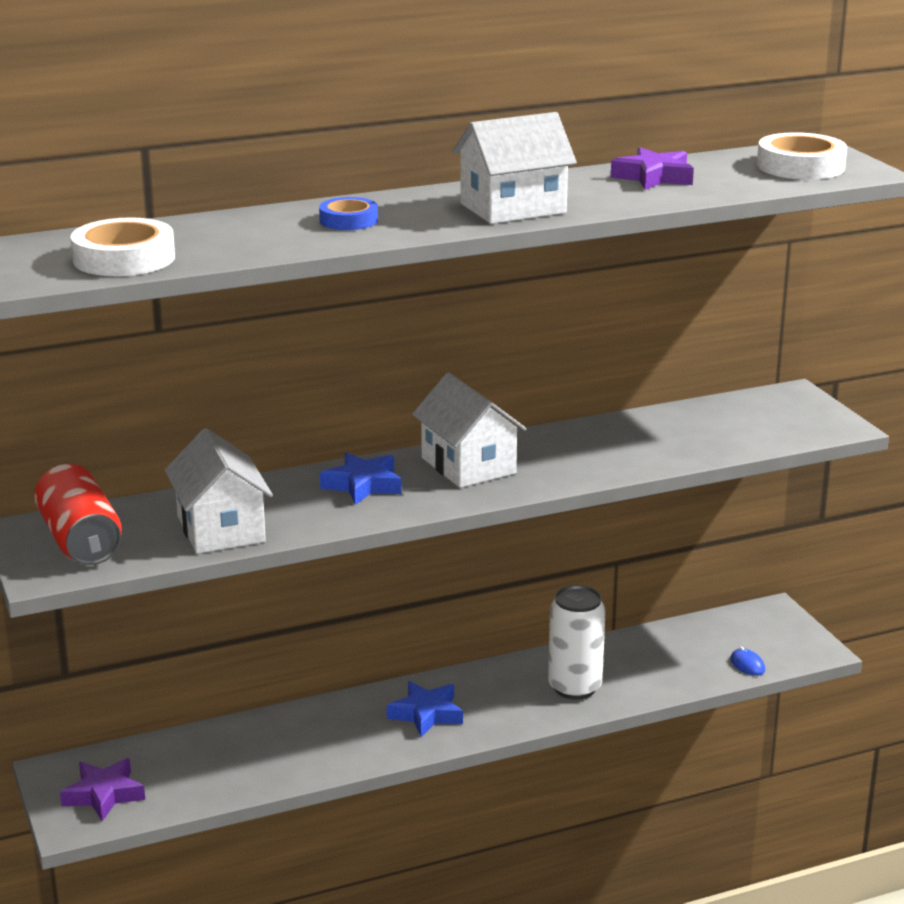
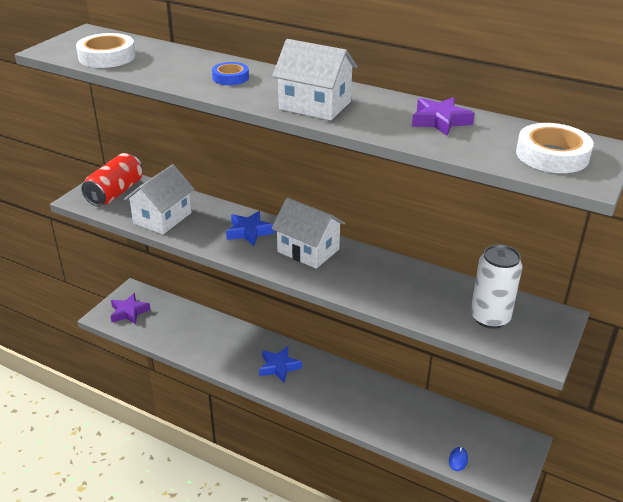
camera: 50 degrees right, 10 degrees up
(468, 465) = (308, 250): white house -> white house turned 75 degrees counterclockwise
(574, 687) = (357, 404): white can -> white can (490, 318)

